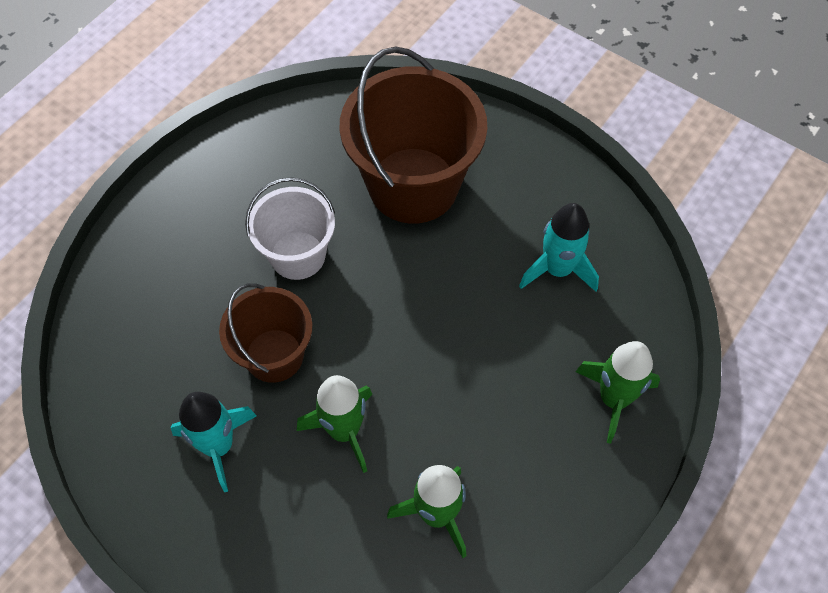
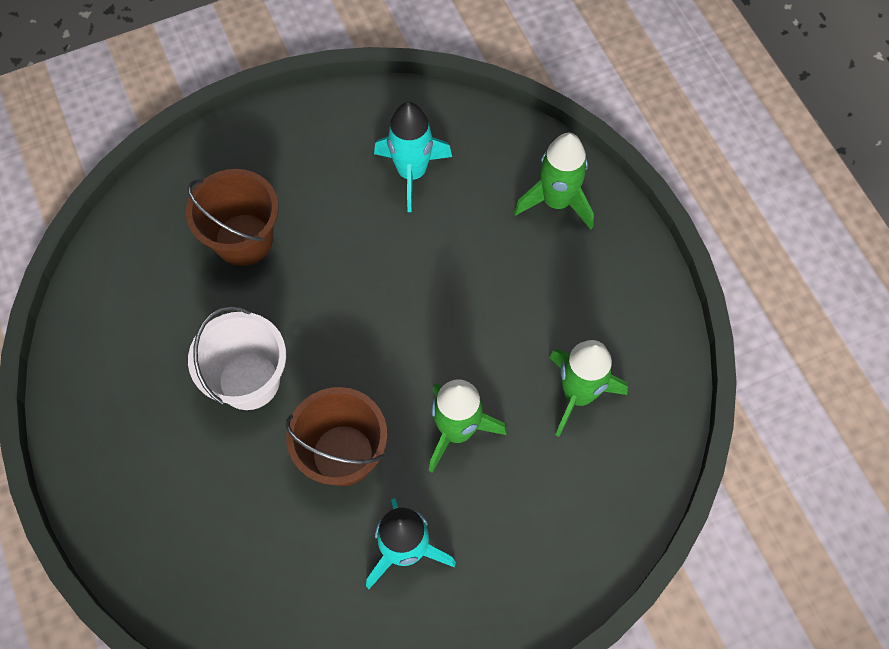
camera: 60 degrees left, 5 degrees up
(413, 185) = (243, 240): brown bucket -> brown bucket, size x0.59

